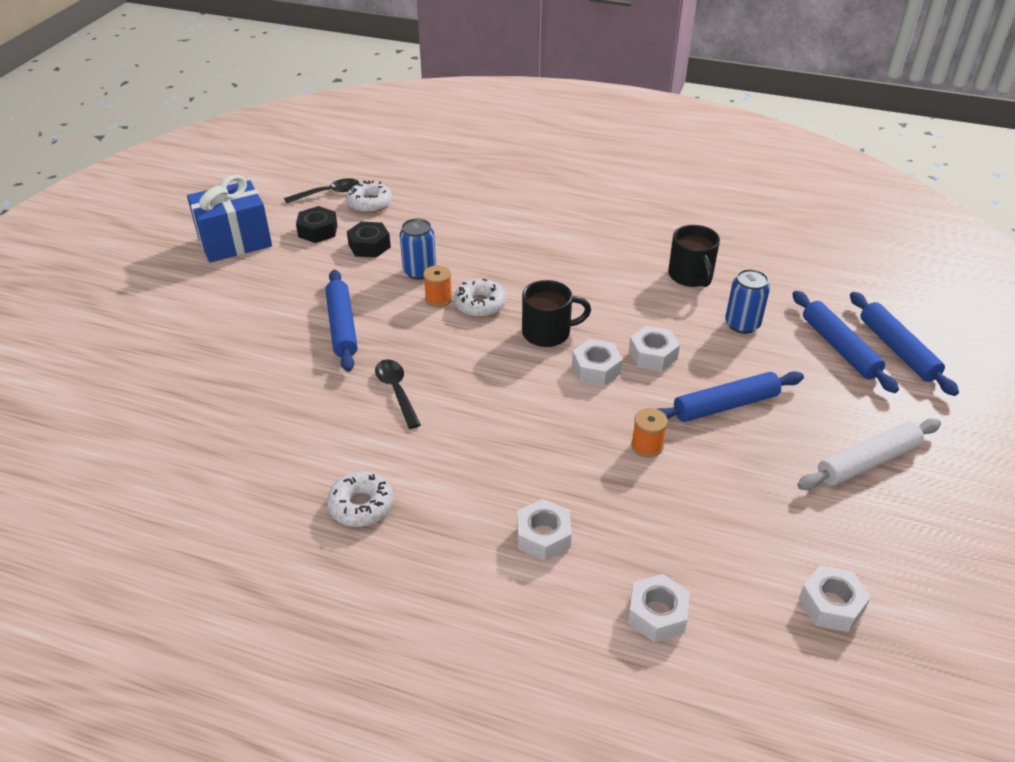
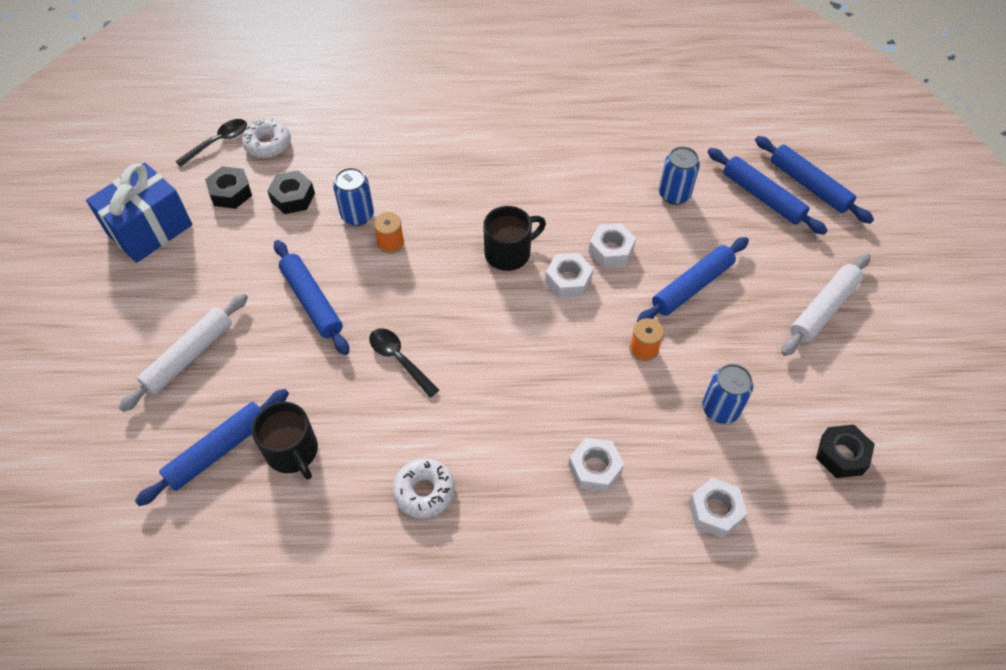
camera: 20 degrees left, 15 degrees up
(194, 418) = (218, 450): none -> blue rolling pin
(212, 340) = (189, 356): none -> white rolling pin
(480, 304) = (433, 238): white donut -> none
(691, 276) = (610, 152): black mug -> black mug (293, 451)
(707, 521) = (720, 409): none -> blue can
(831, 605) = (841, 455): white nut -> black nut

